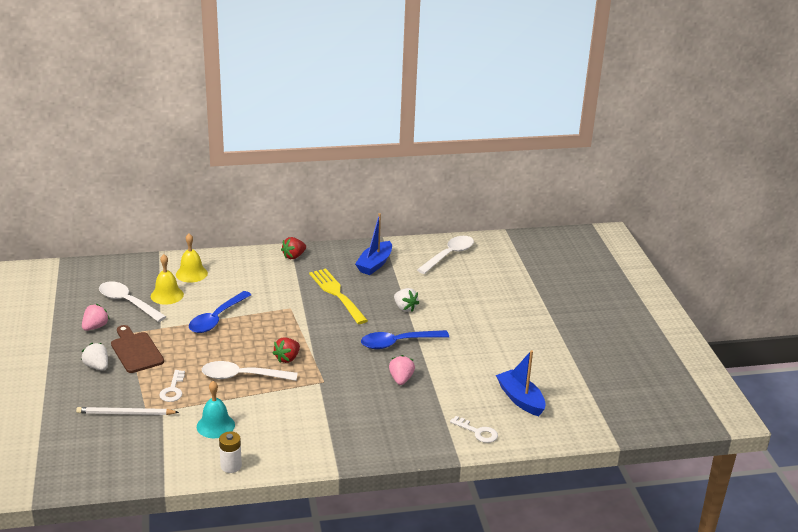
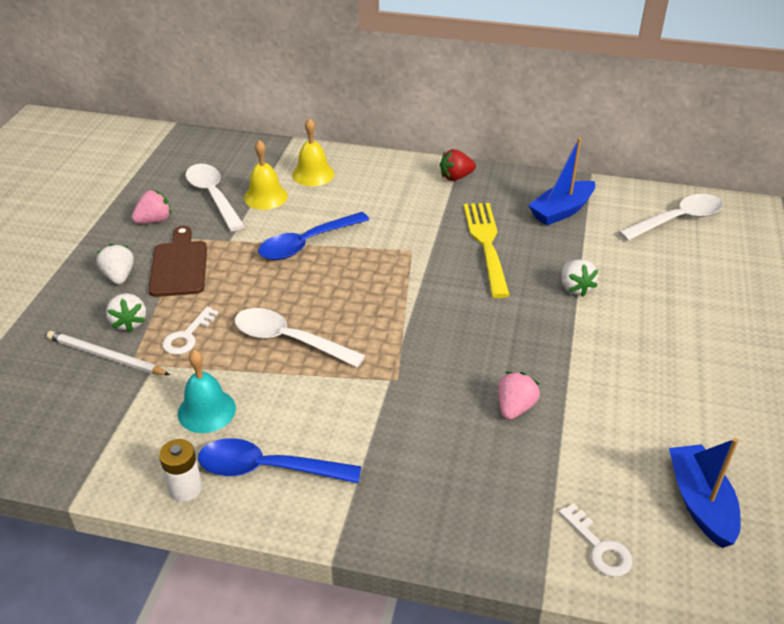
camera: 25 degrees right, 10 degrees up
(126, 391) = (129, 322): none -> white strawberry
(287, 358) = (366, 327): red strawberry -> none
(398, 343) = (538, 343): blue spoon -> blue spoon (267, 468)

